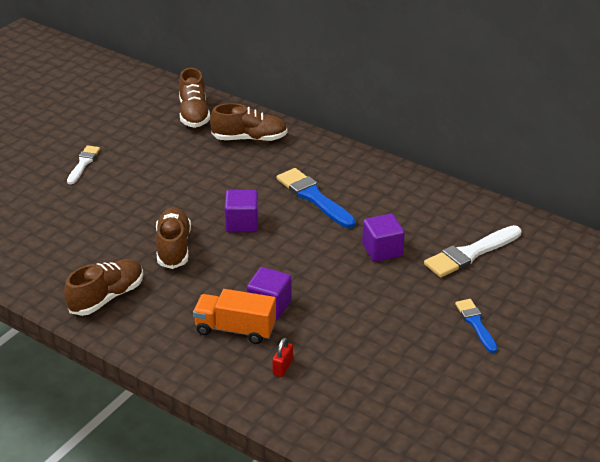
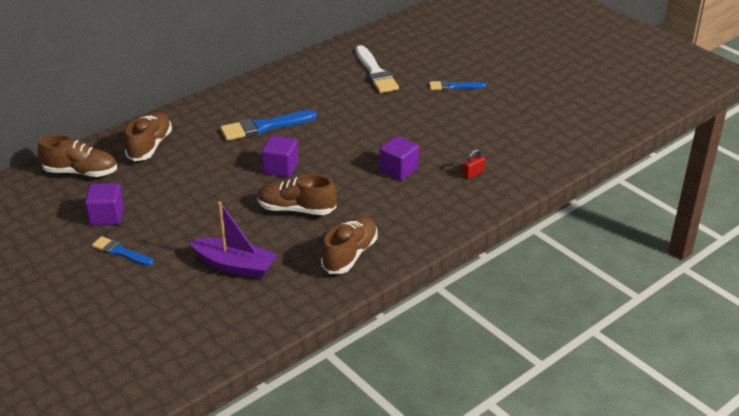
camera: 75 degrees left, 0 degrees up
(75, 229) = (235, 266): none -> purple boat
(83, 164) = (121, 252): white brush -> blue brush
(107, 297) = (350, 255): brown shoe -> brown shoe turned 60 degrees clockwise
(235, 329) = (421, 190): orange truck -> none
(282, 367) = (473, 174): red padlock -> red padlock turned 75 degrees counterclockwise
(382, 250) = (353, 108): purple cube -> purple cube (107, 216)

